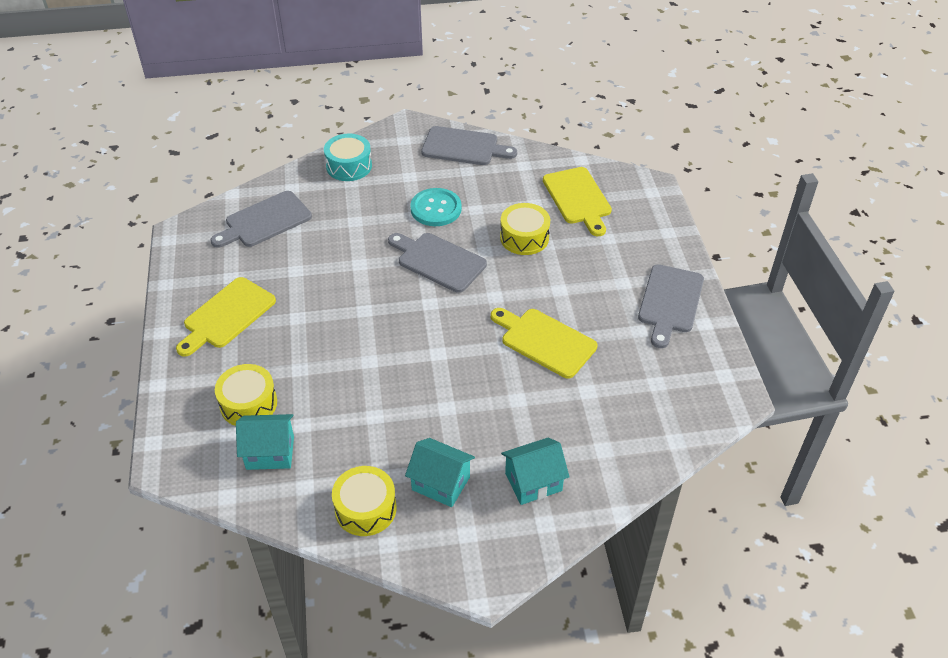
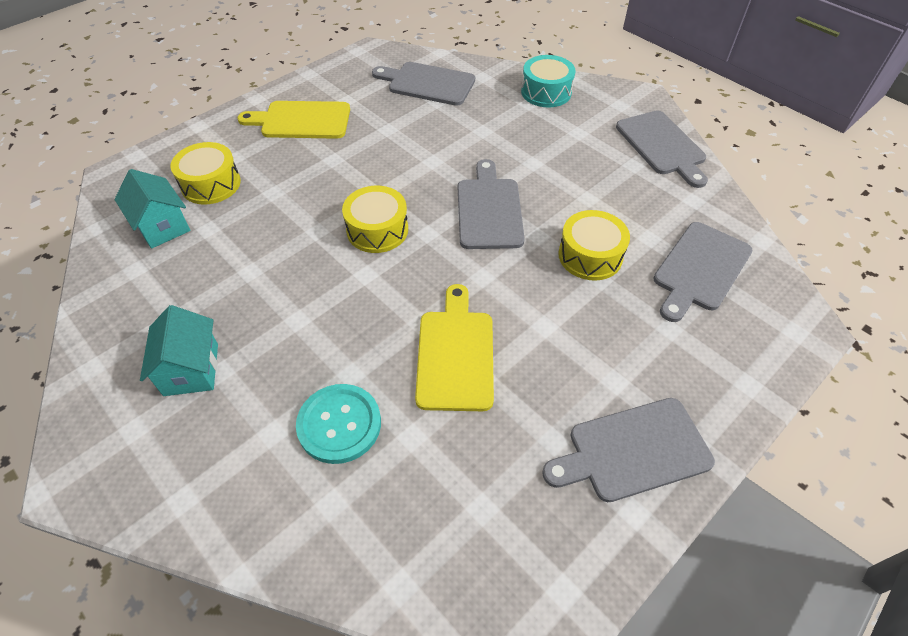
camera: 55 degrees right, 5 degrees up
(365, 509) = (128, 327): yellow drum -> yellow drum (377, 230)
(436, 209) = (556, 171): turquoise button -> turquoise button (339, 424)
(533, 482) = (238, 454): turquoise house -> none
(578, 198) = (700, 269): yellow cutting board -> grey cutting board

